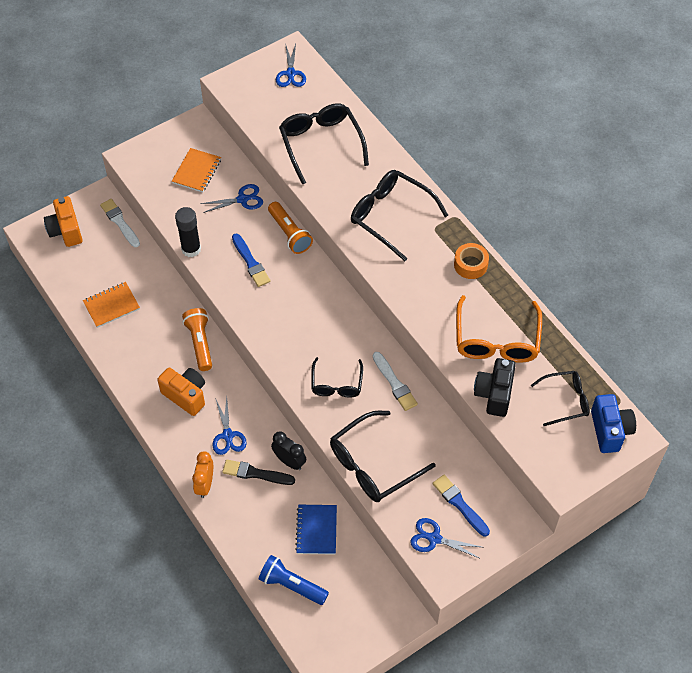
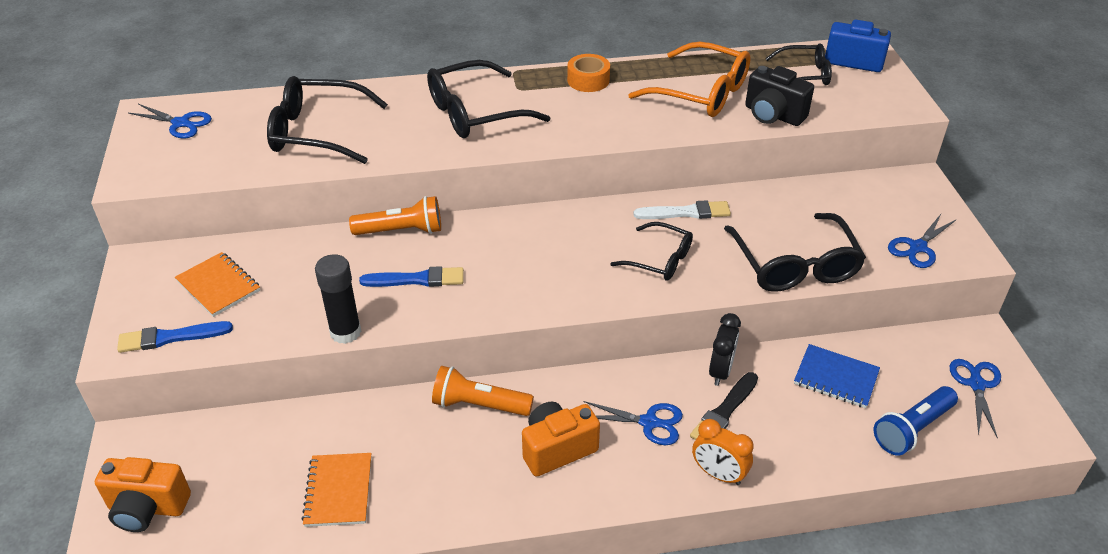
camera: 65 degrees left, 15 degrees down
(120, 222) = (196, 432): white brush -> none
(242, 199) = (308, 256): blue scissors -> blue scissors (976, 384)
(289, 461) = (720, 371): black clock -> black clock turned 135 degrees clockwise
(460, 504) = (877, 214): blue brush -> blue brush (171, 337)
(565, 401) = (804, 74): black glasses -> black glasses turned 75 degrees clockwise

